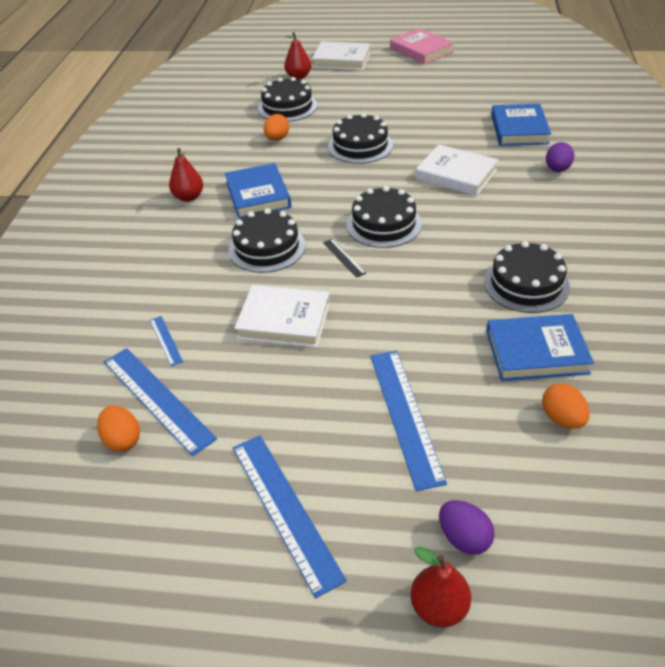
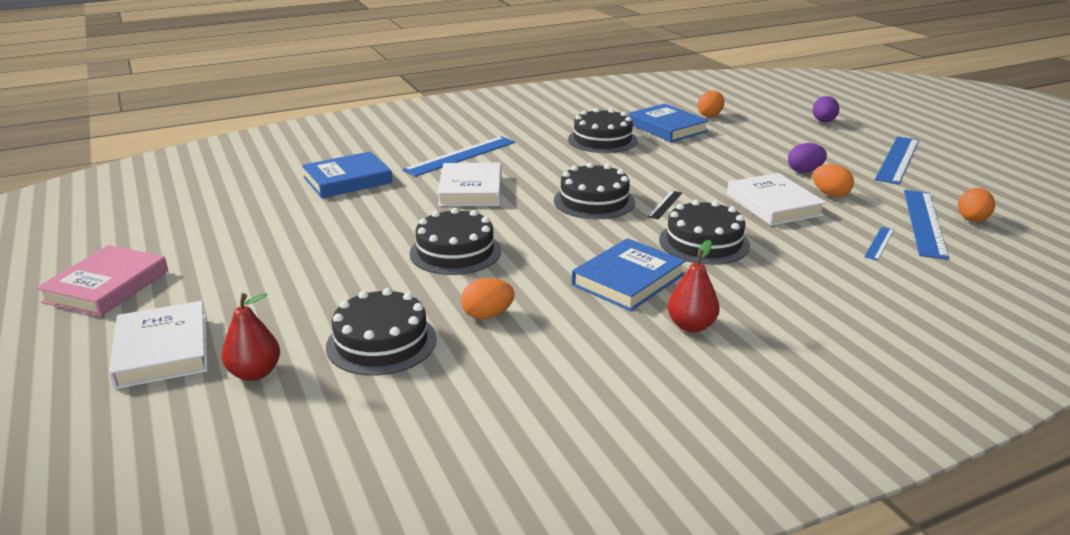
camera: 125 degrees left, 15 degrees down
(266, 373) = (830, 194): none -> orange egg
(405, 415) = (779, 148): blue ruler -> blue ruler (460, 156)
(439, 607) = (865, 120): red pear -> none
(557, 169) = (420, 154): purple egg -> purple egg (804, 171)

